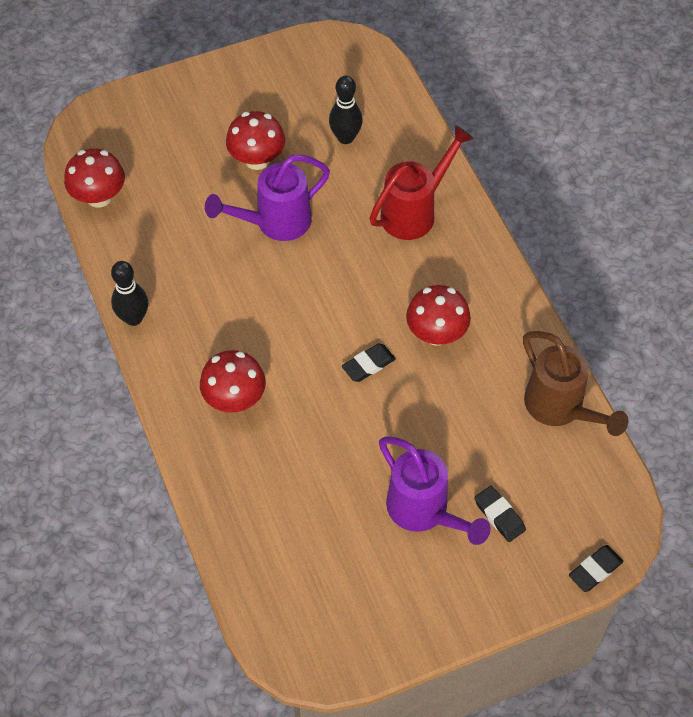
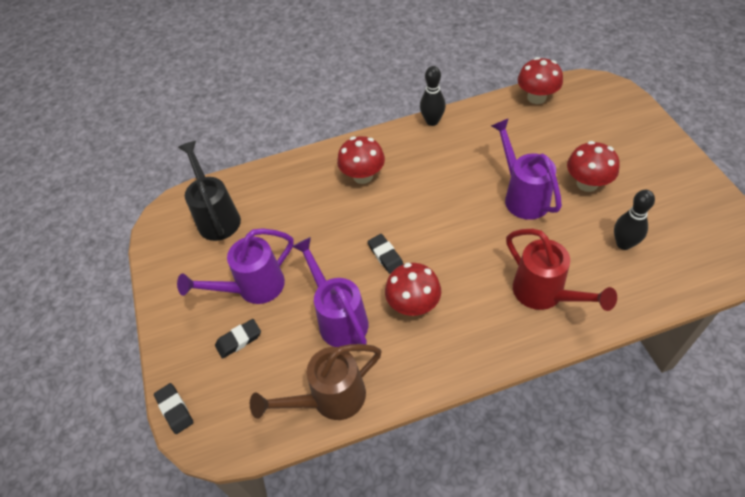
camera: 100 degrees right, 5 degrees down
(306, 582) = (217, 217): none -> black watering can
(459, 409) = (339, 318): none -> purple watering can

